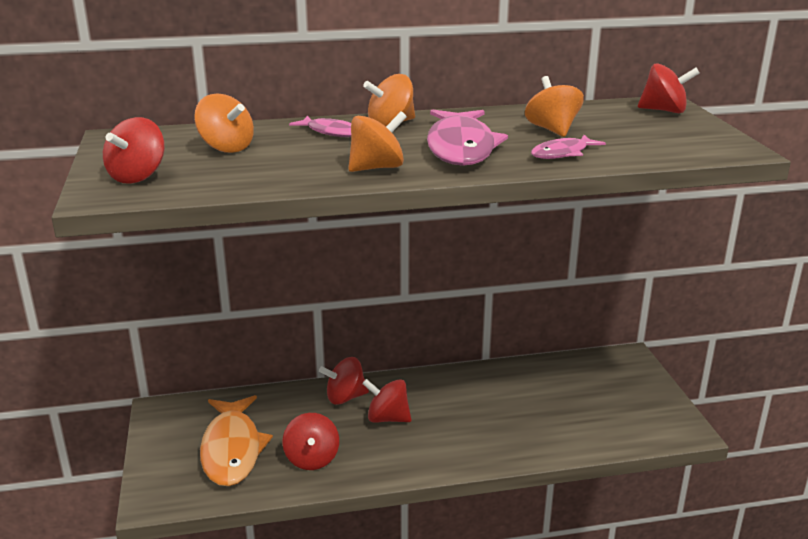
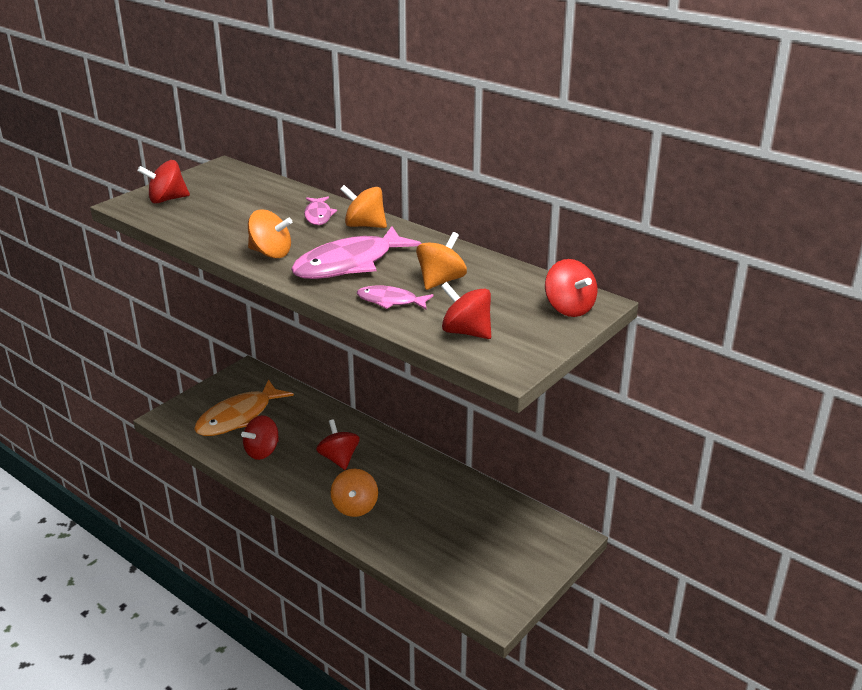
camera: 50 degrees right, 5 degrees up
(226, 148) = (245, 200): orange spinning top -> orange spinning top (355, 507)
(345, 397) = (341, 429): red spinning top -> red spinning top (466, 332)

